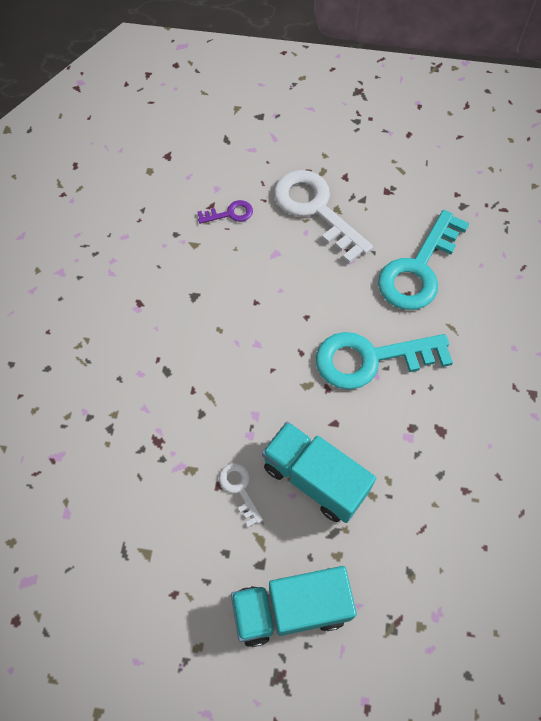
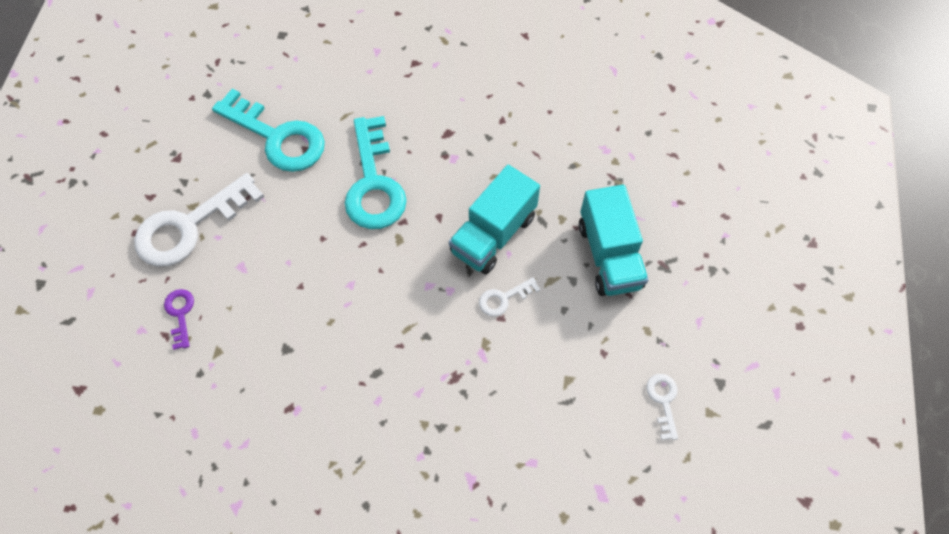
camera: 90 degrees left, 0 degrees up
(115, 658) = (663, 401): none -> white key

